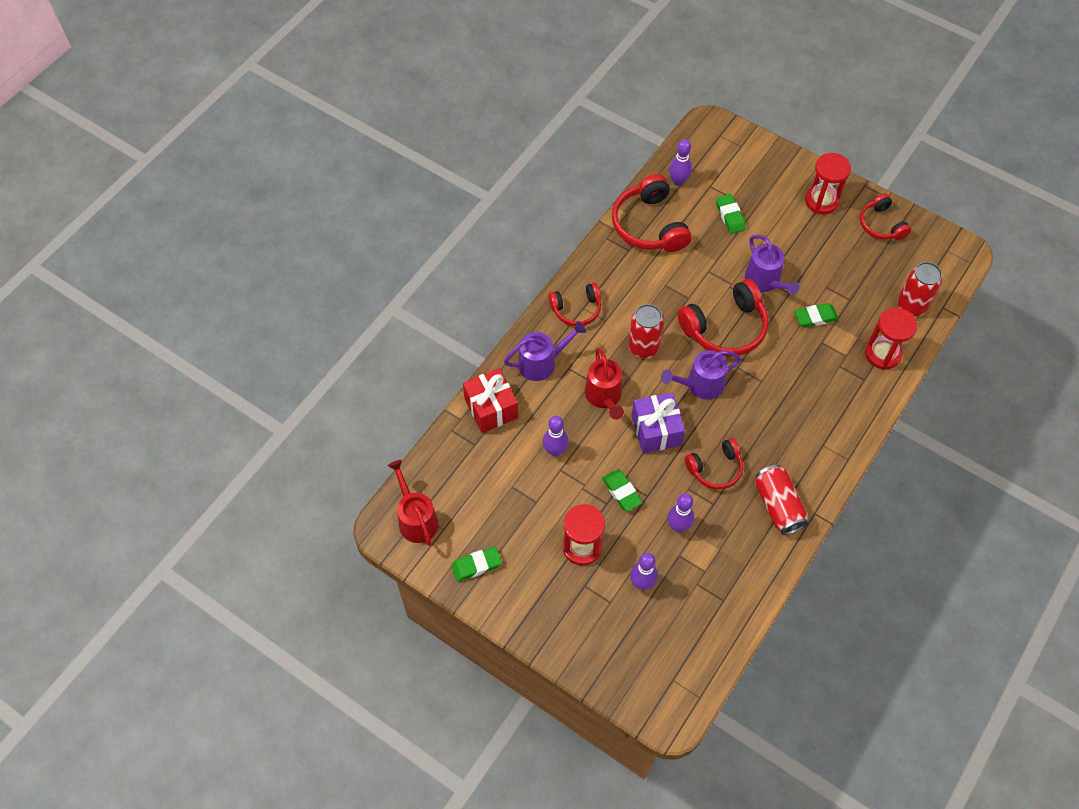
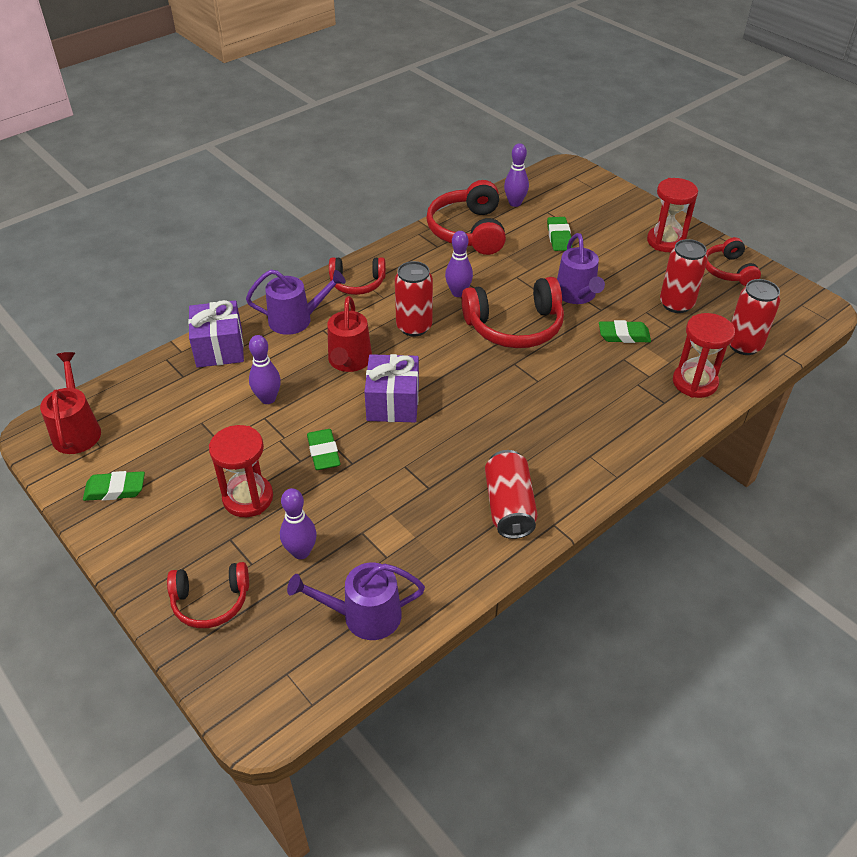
camera: 15 degrees right, 15 degrees down
(491, 408) = (219, 348): red gift -> purple gift
(678, 526) = (375, 501): purple bowling pin -> purple bowling pin (458, 293)
(700, 385) = (464, 371): purple watering can -> purple watering can (364, 616)
(715, 469) = (446, 453): red headphones -> red headphones (211, 601)
(848, 273) = (676, 304): none -> red can

